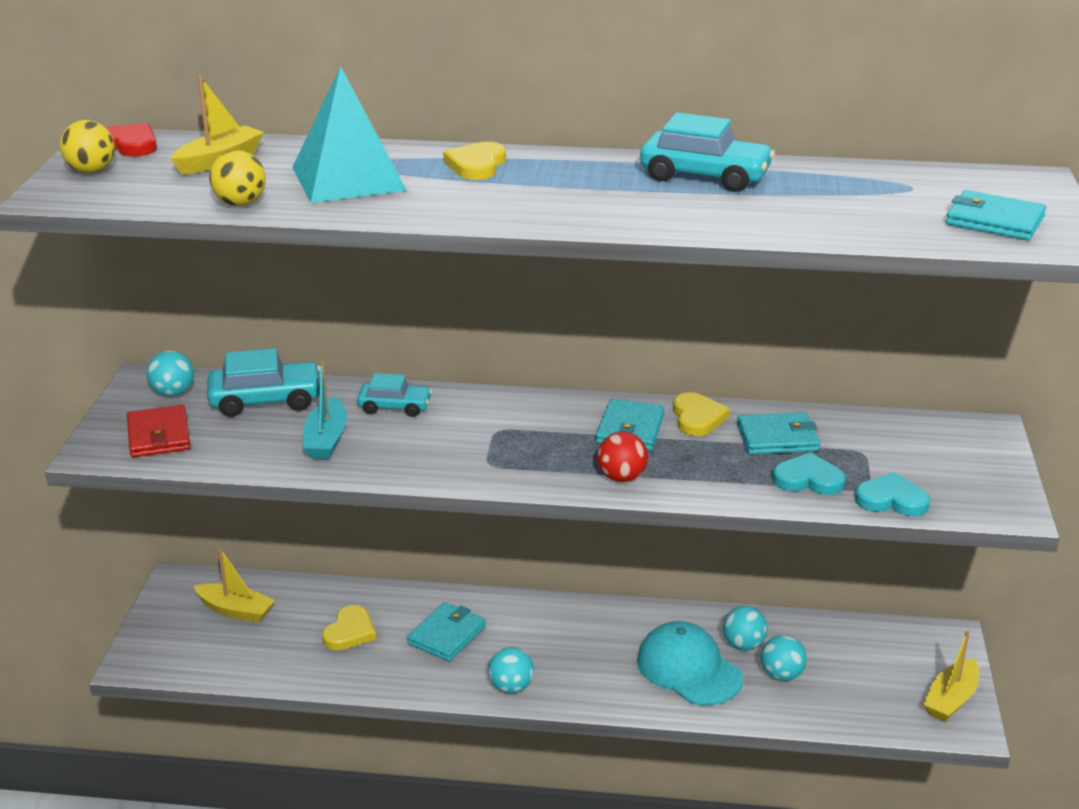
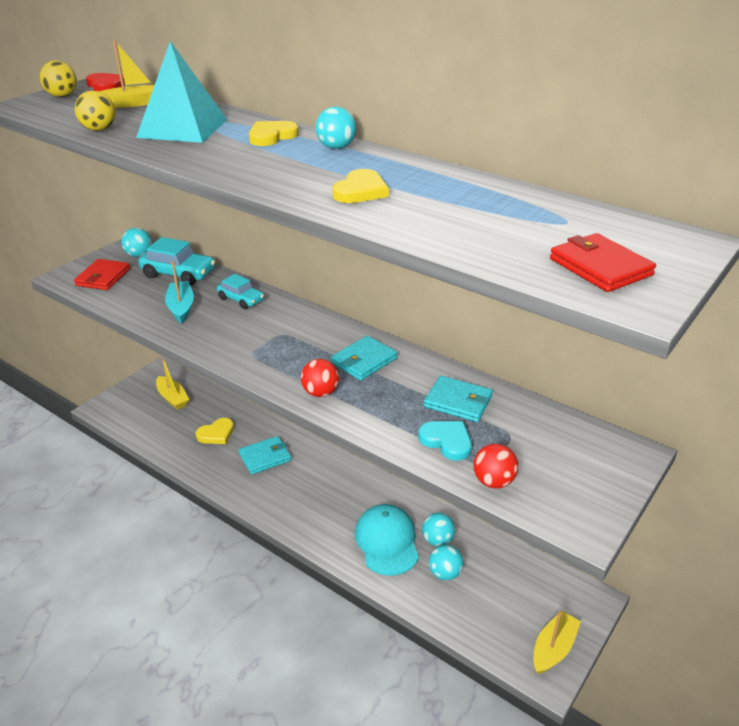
camera: 30 degrees right, 5 degrees up
(326, 439) = (181, 307): turquoise boat -> turquoise boat turned 135 degrees clockwise
(511, 687) = (270, 506): turquoise ball -> turquoise ball (336, 147)
(697, 418) = (417, 368): yellow heart -> yellow heart (360, 191)
(705, 176) = (412, 176): turquoise car -> none
(891, 500) = (493, 481): turquoise heart -> red ball
(951, 699) = (553, 649): yellow boat -> yellow boat turned 150 degrees clockwise
(994, 221) = (600, 267): turquoise wallet -> red wallet

